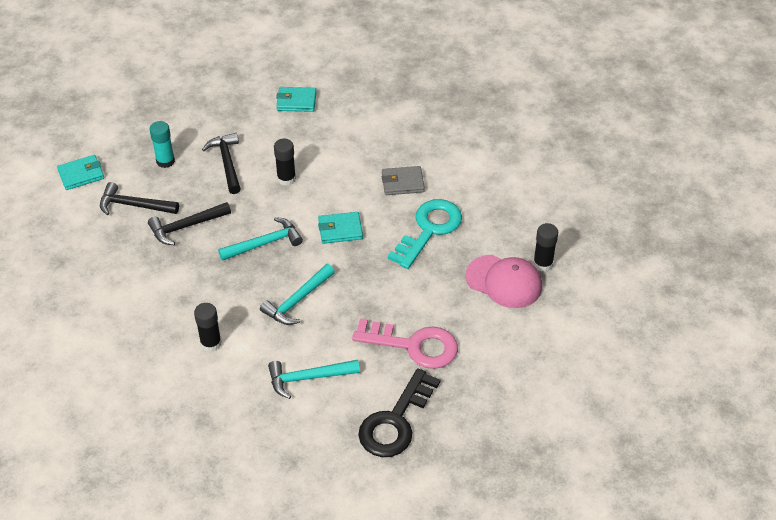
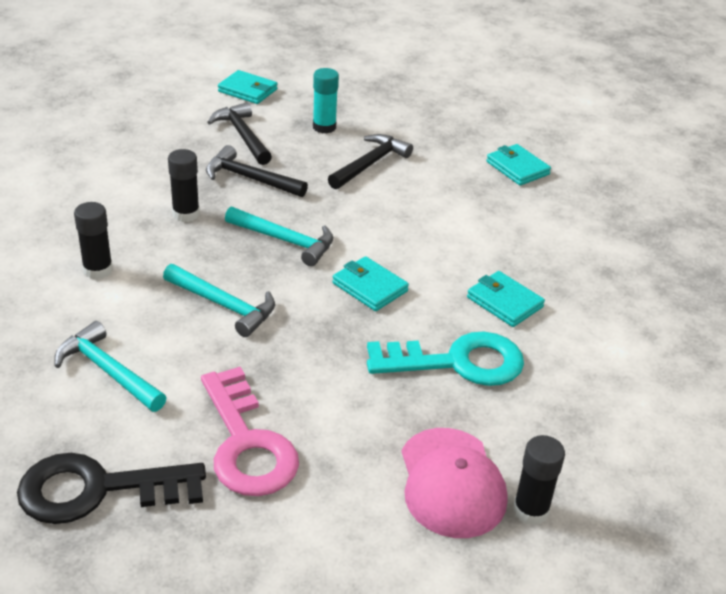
camera: 50 degrees right, 10 degrees down
(286, 179) = (398, 212): black glue stick -> black glue stick (186, 214)
(297, 301) = (224, 305): turquoise hammer -> turquoise hammer turned 150 degrees counterclockwise
(402, 183) = (504, 302): grey wallet -> turquoise wallet

